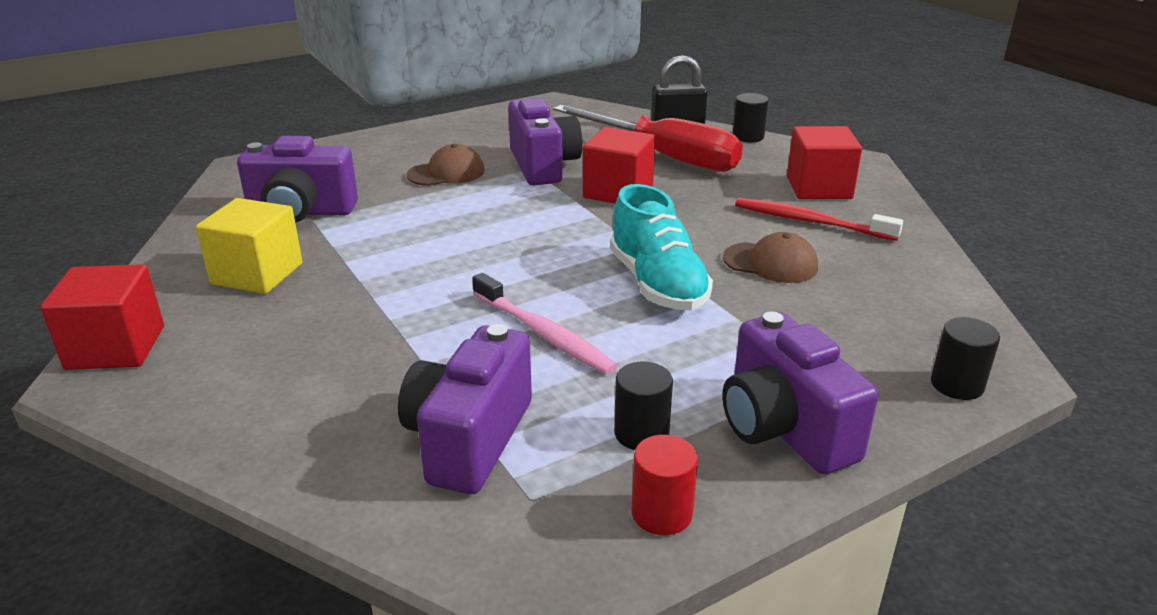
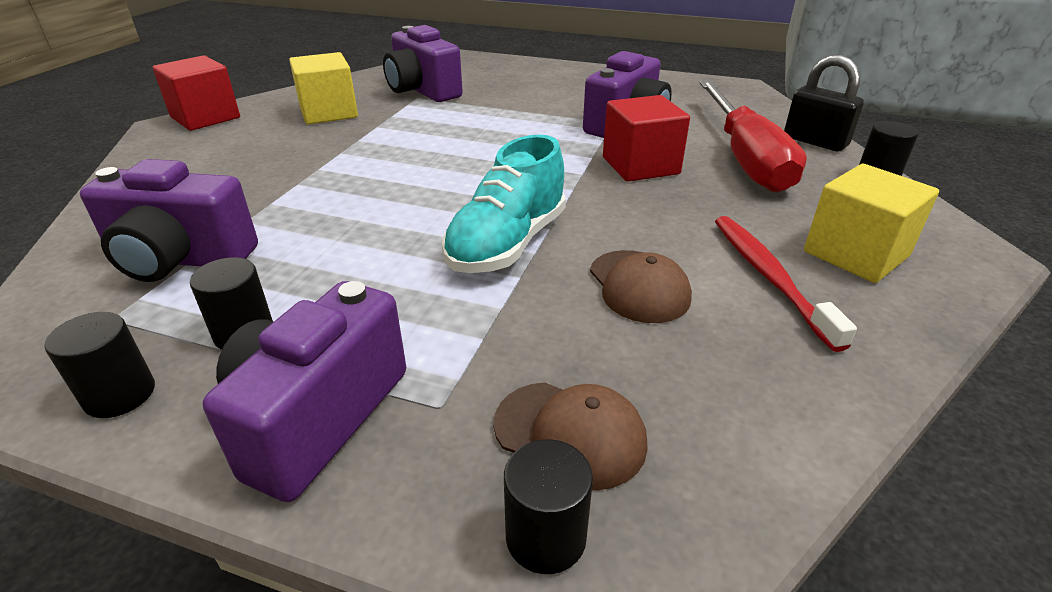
camera: 50 degrees right, 5 degrees up
(446, 173) = (550, 102): brown cap -> brown cap (570, 433)
(469, 439) = (180, 260): purple camera -> purple camera turned 150 degrees counterclockwise
(544, 334) = (361, 228): pink toothbrush -> none
(662, 513) = (120, 395): red cylinder -> black cylinder
(819, 188) = (855, 254): red cube -> yellow cube

